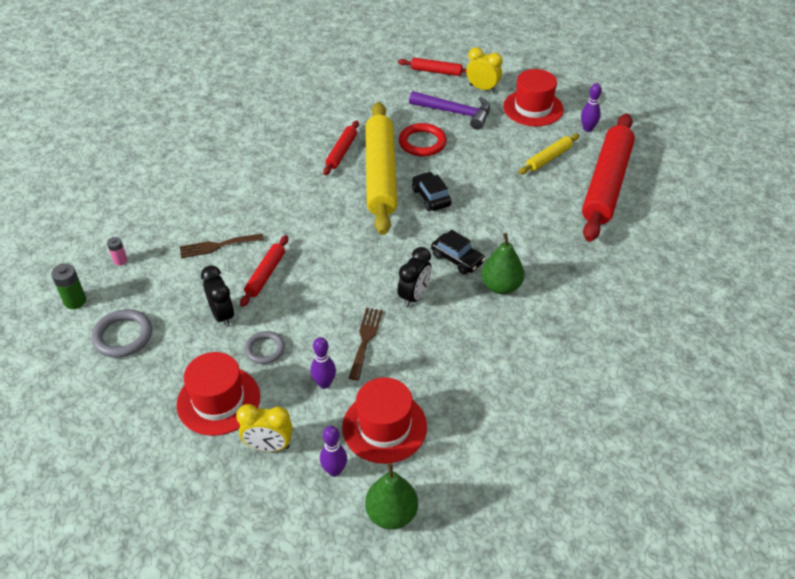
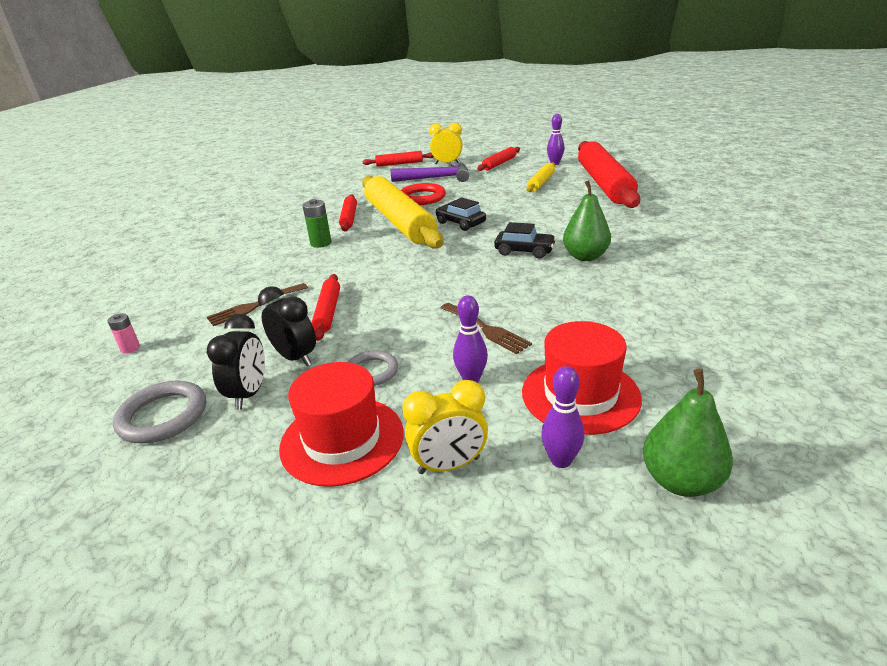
camera: 20 degrees left, 15 degrees down
(75, 301) = (75, 402): green battery -> green battery (321, 243)
(365, 340) = (486, 329): brown fork -> brown fork turned 150 degrees clockwise
(414, 296) = (507, 284): black clock -> black clock (249, 394)
(533, 108) = (499, 163): red hat -> red rolling pin

